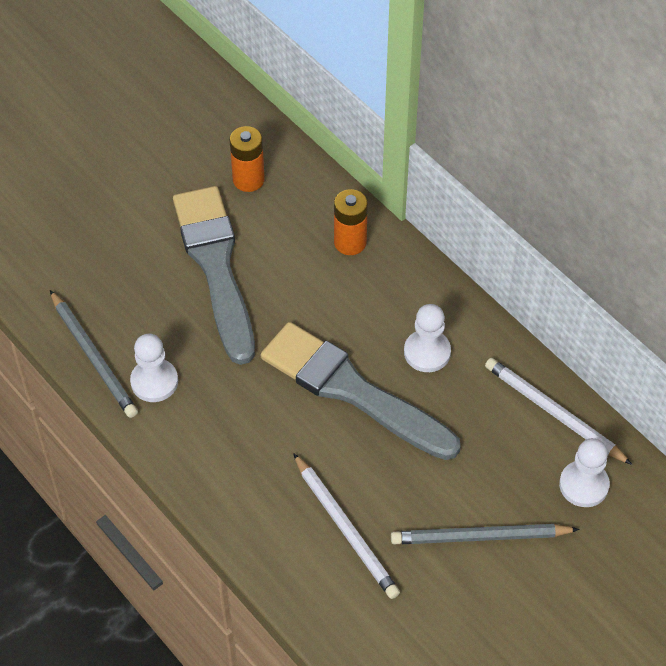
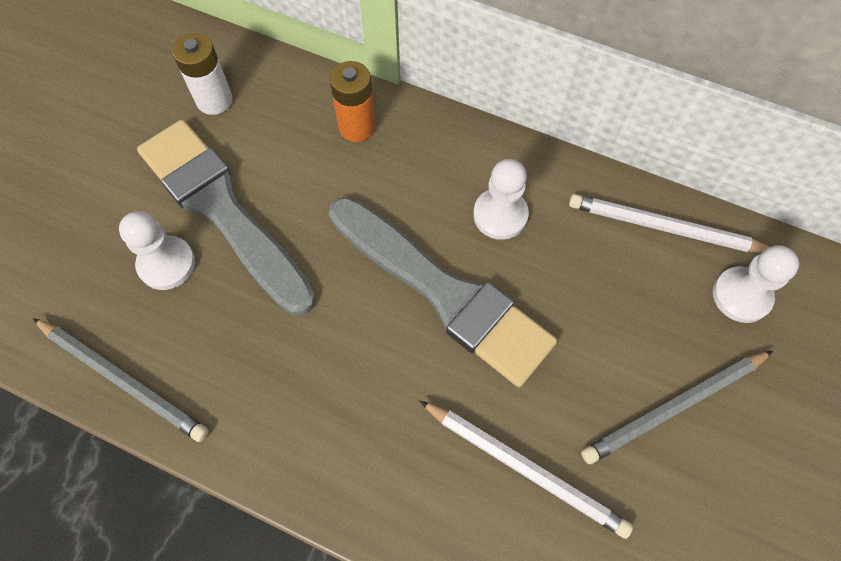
camera: 25 degrees left, 10 degrees up
(154, 381) = (212, 380): white pawn -> white pawn (166, 264)
(248, 180) = (214, 100): orange battery -> white battery
(352, 390) = (444, 293): grey brush -> grey brush turned 150 degrees counterclockwise

